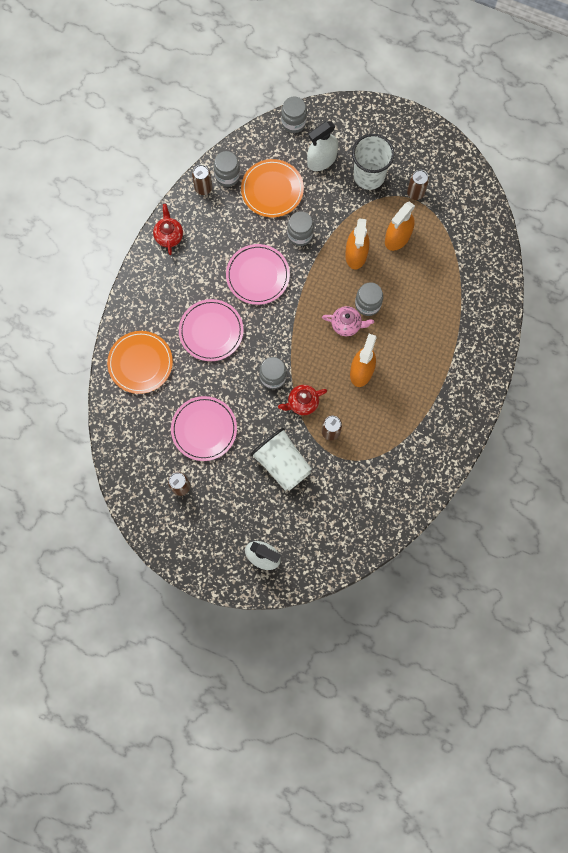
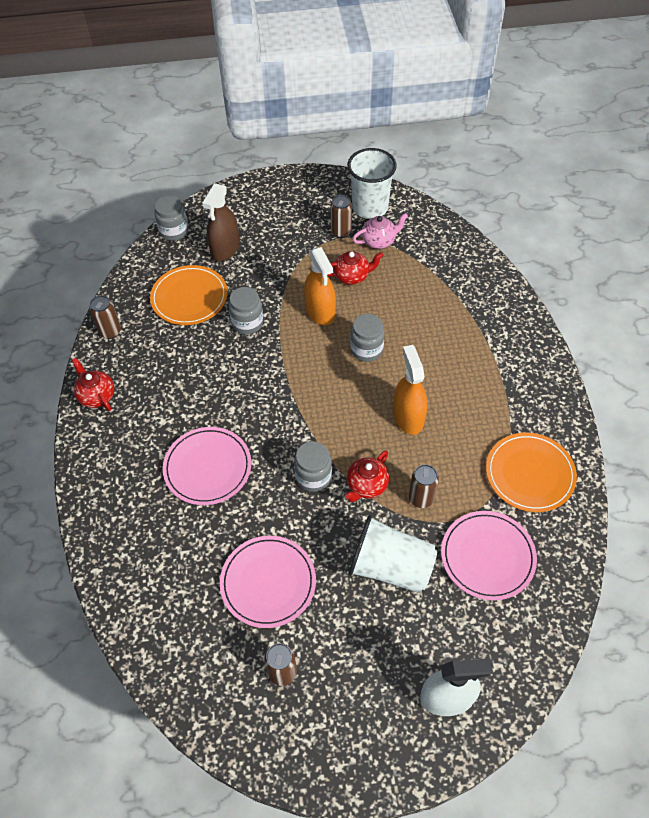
camera: 30 degrees left, 20 degrees down
(140, 363) = (139, 550): orange plate -> orange plate (530, 474)
(227, 176) = (131, 308): grey jar -> none
(257, 275) = (226, 383): pink plate -> pink plate (487, 556)
(322, 160) = (225, 248): white spray bottle -> brown spray bottle
(346, 324) = (358, 380): pink teapot -> pink teapot (379, 241)
(369, 176) = (284, 239): white cup -> white cup (370, 207)
(397, 237) = (352, 276): orange spray bottle -> red teapot

